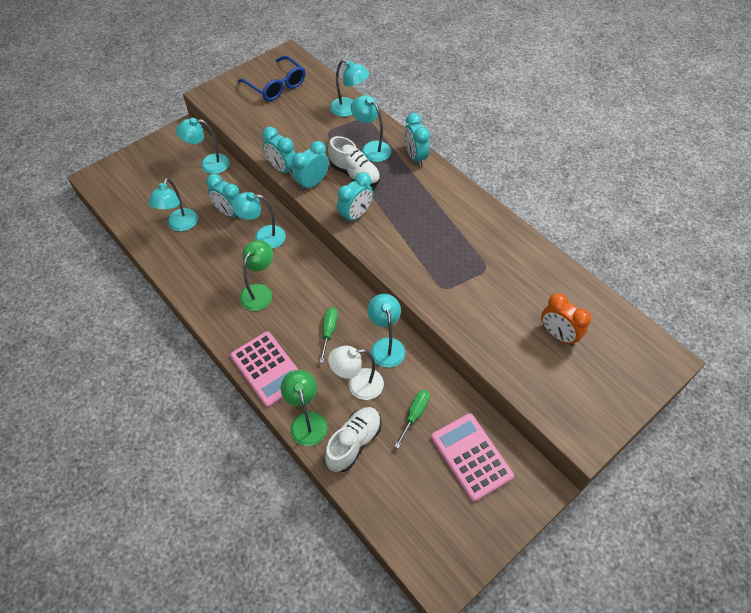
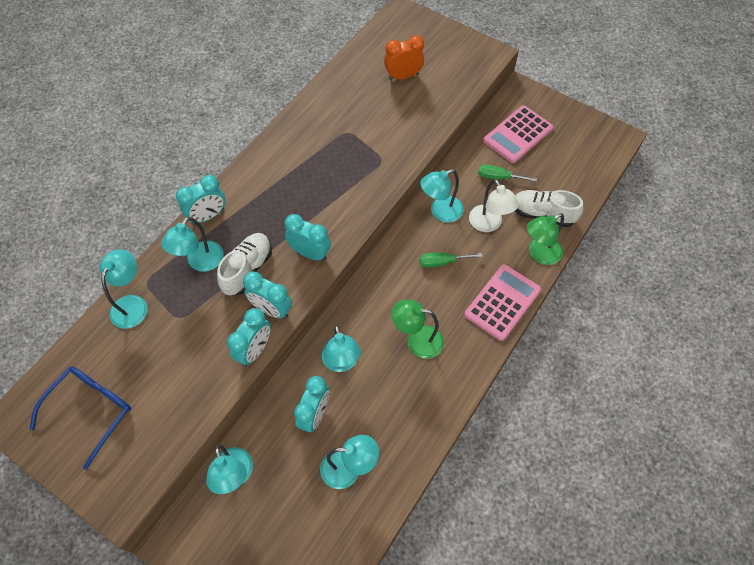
camera: 105 degrees left, 5 degrees up
(558, 335) = (403, 76): orange clock -> orange clock turned 135 degrees counterclockwise

